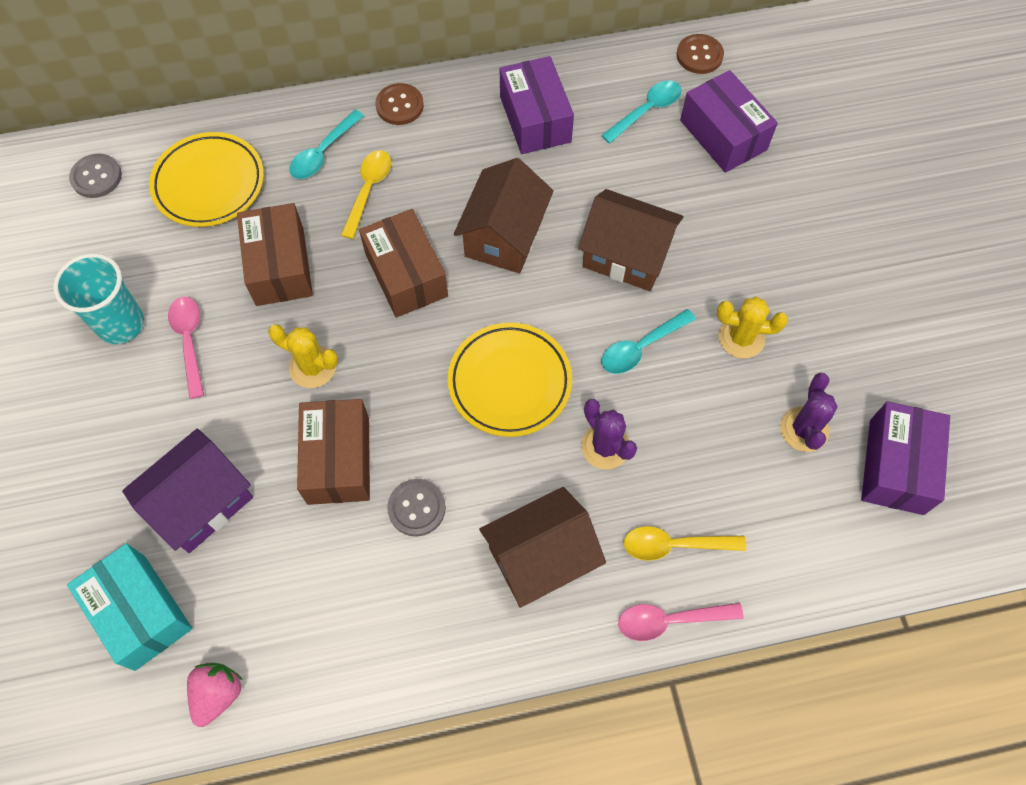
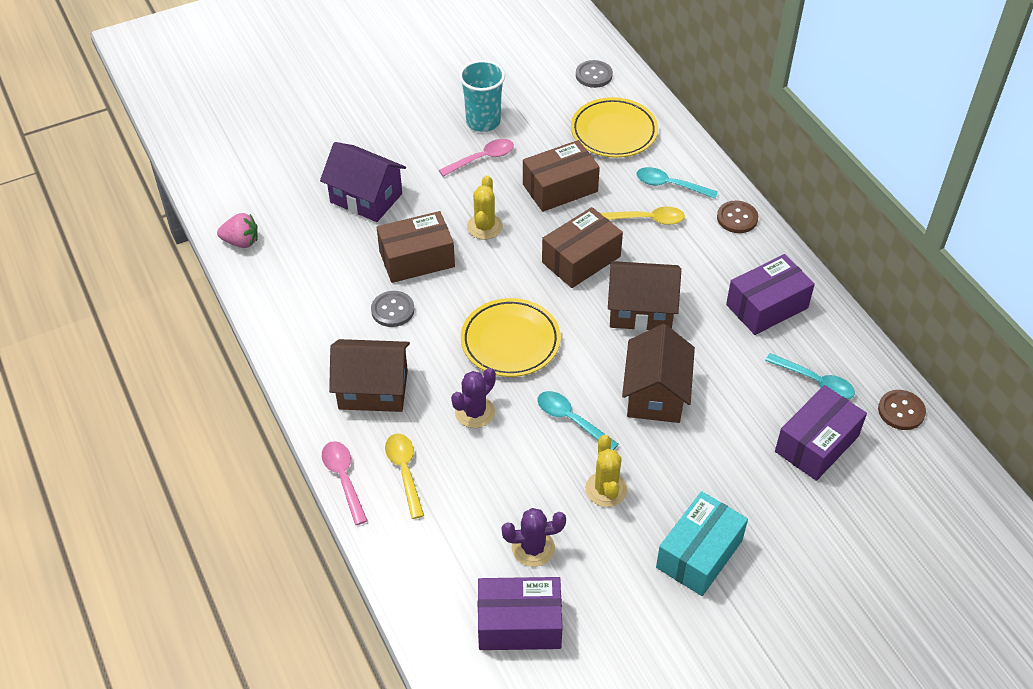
camera: 75 degrees right, 15 degrees down
(140, 612) = (286, 191): turquoise box -> turquoise box (699, 554)
(541, 558) = (373, 390): brown house -> brown house turned 45 degrees counterclockwise

